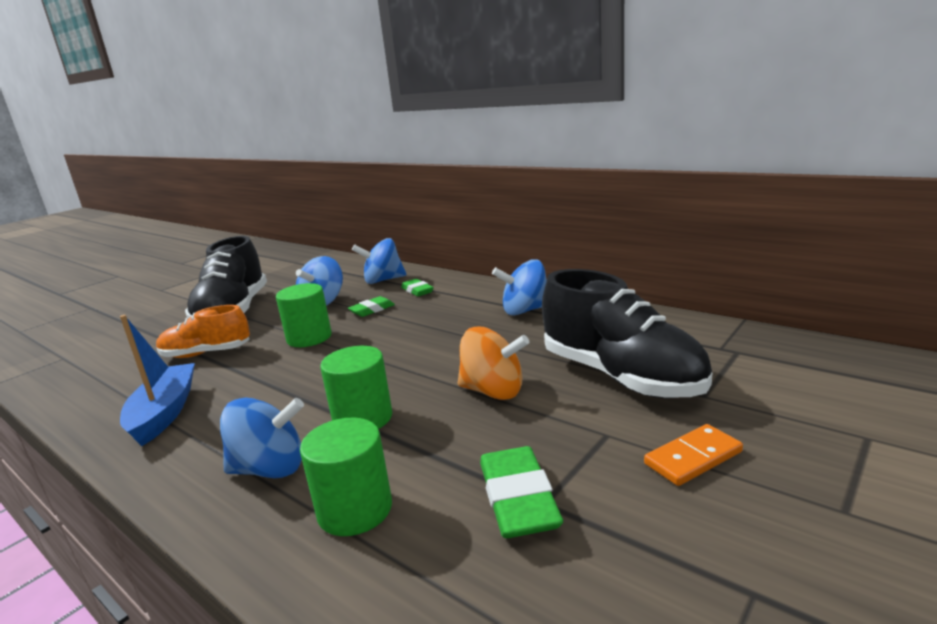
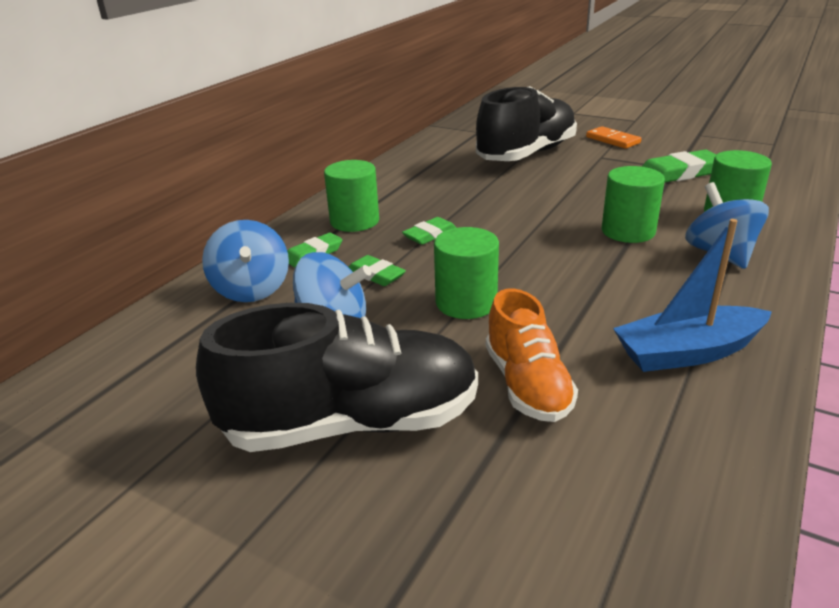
camera: 100 degrees left, 10 degrees up
(421, 325) = (430, 235): none -> green eraser
(464, 298) = (354, 221): none -> green cylinder
(493, 391) = (562, 189): orange spinning top -> none
(525, 310) = (399, 189): blue spinning top -> none

